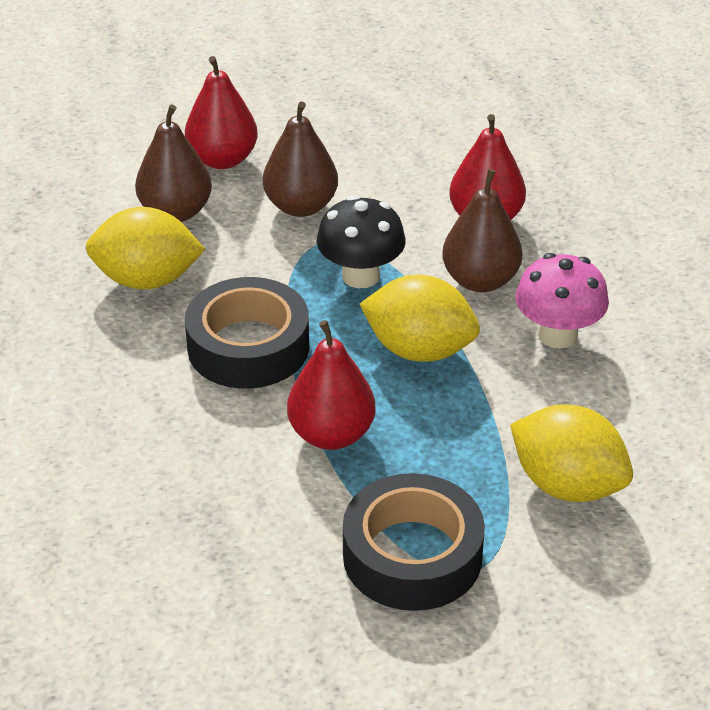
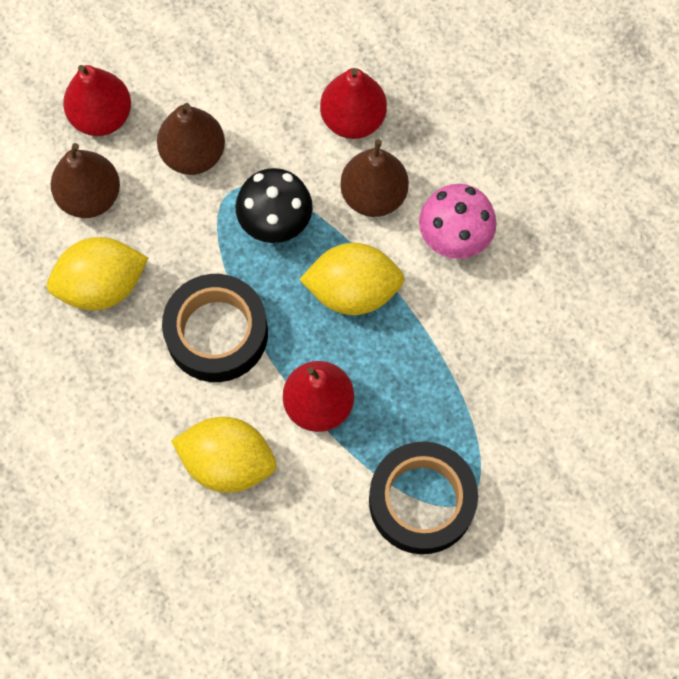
camera: 20 degrees left, 30 degrees up
(567, 485) = (510, 393): yellow lemon -> yellow lemon (228, 462)

